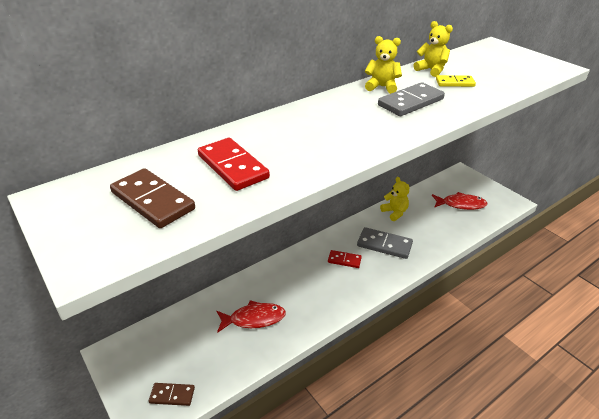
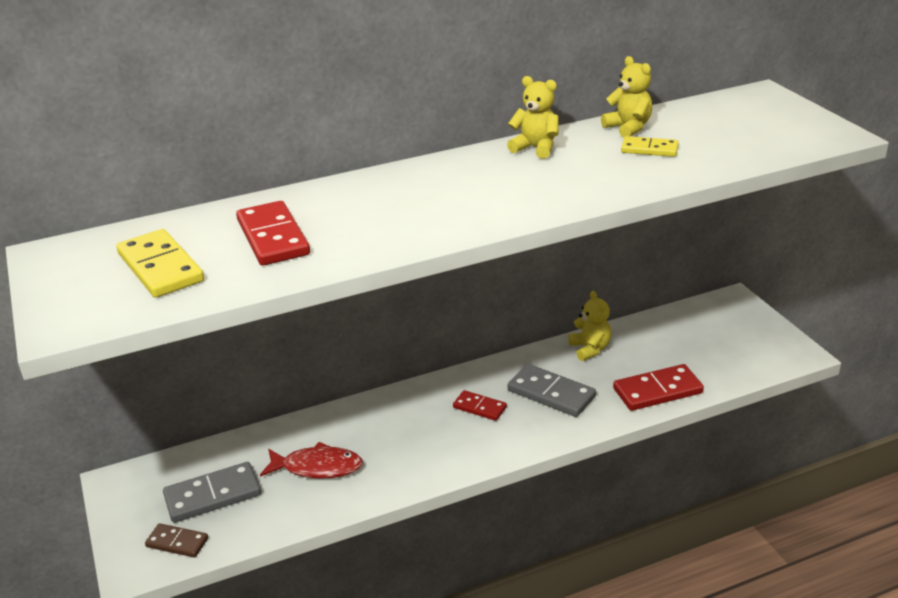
camera: 15 degrees right, 5 degrees down
(153, 201) = (161, 267): brown domino -> yellow domino
(410, 102) = (562, 173): grey domino -> grey domino (212, 495)
(446, 235) = (657, 391): none -> red domino
(461, 204) = (706, 348): red fish -> none

